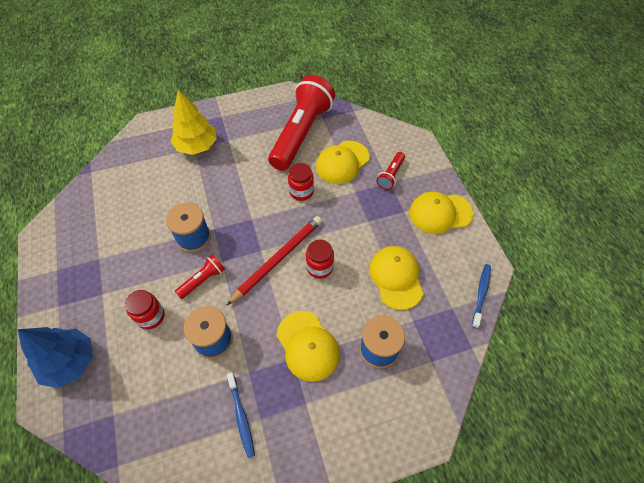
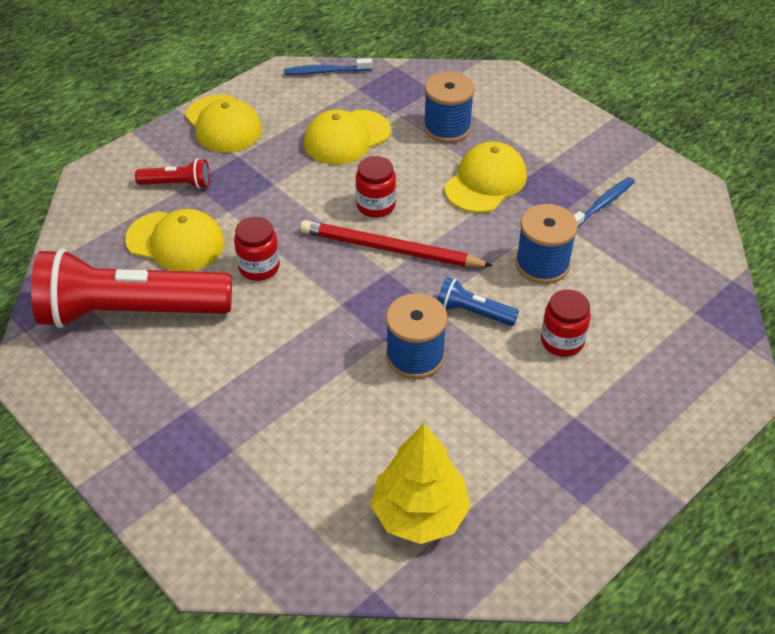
camera: 115 degrees left, 10 degrees down
(70, 362) = (682, 393): blue tree -> none
(196, 146) = (227, 448): yellow tree -> yellow tree (420, 513)
(203, 280) = (473, 312): red flashlight -> blue flashlight

